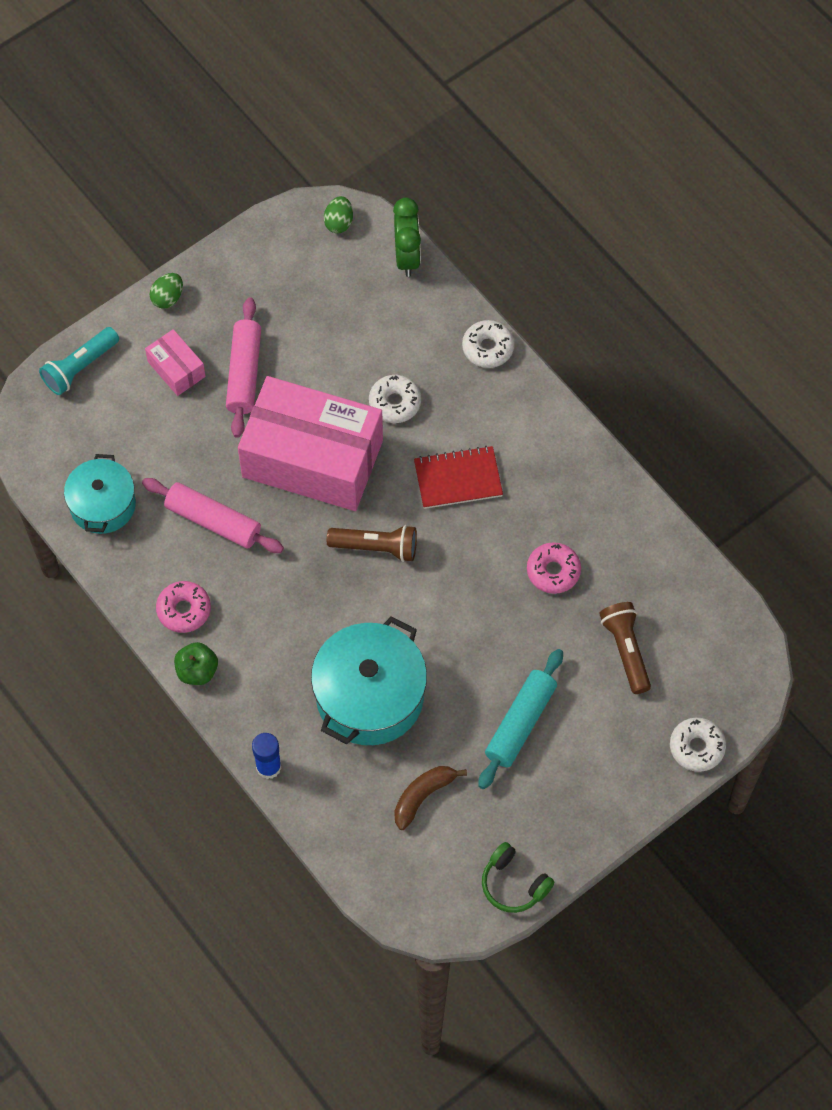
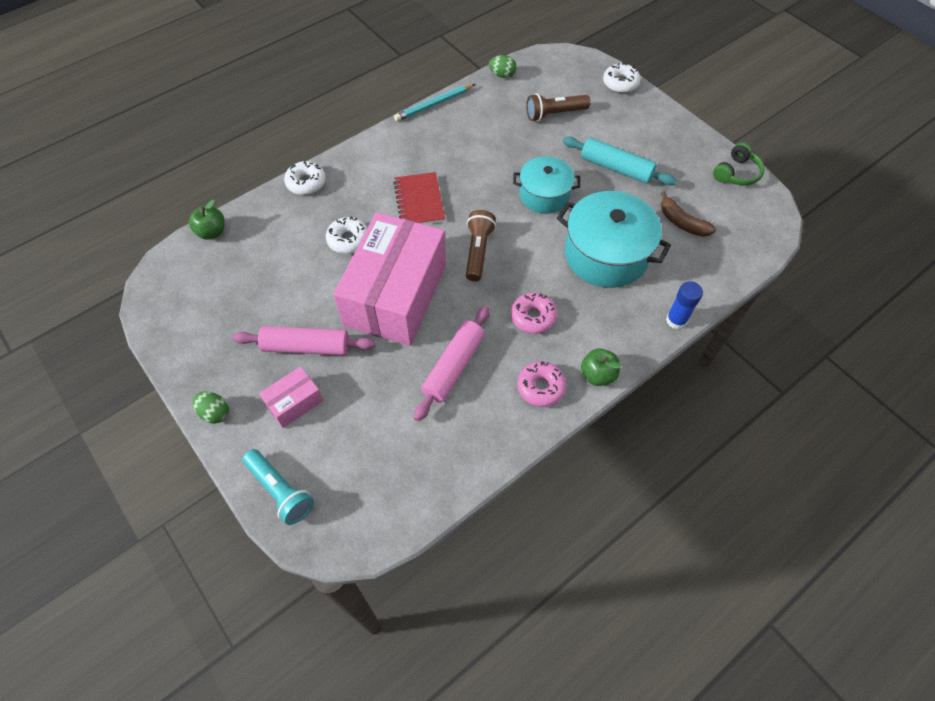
camera: 90 degrees left, 5 degrees down
(103, 505) = (435, 461): turquoise pot -> turquoise pot (544, 195)
(339, 223) = (166, 279): green egg -> green egg (502, 75)
(407, 257) = (212, 232): green clock -> green apple
(553, 571) = (496, 149): pink donut -> pink donut (533, 317)
(639, 492) = (434, 104): none -> turquoise pencil

